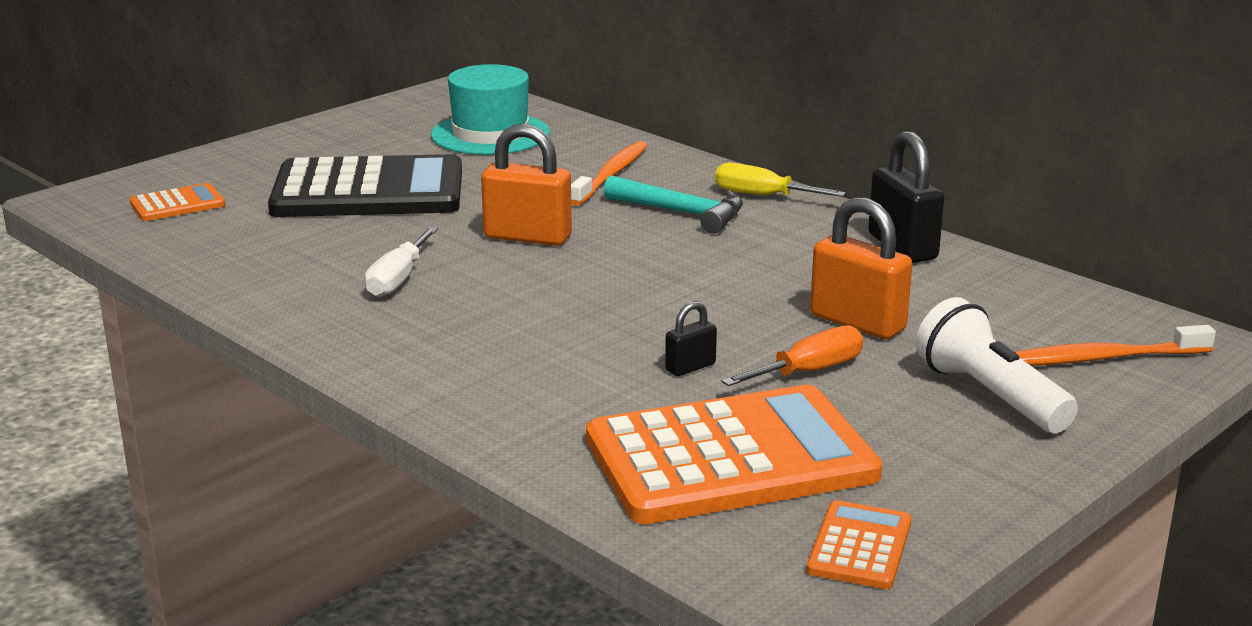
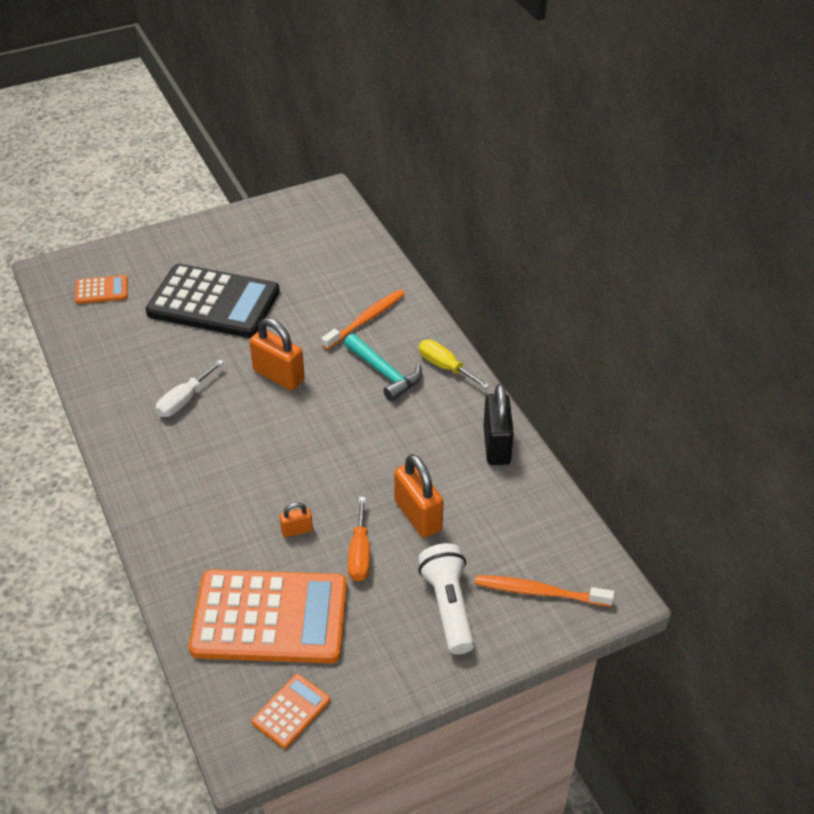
camera: 20 degrees right, 20 degrees up
(490, 134) = (318, 255): turquoise hat -> none
(690, 367) = (297, 530): black padlock -> orange padlock
(808, 371) = (360, 554): orange screwdriver -> orange screwdriver turned 105 degrees clockwise

